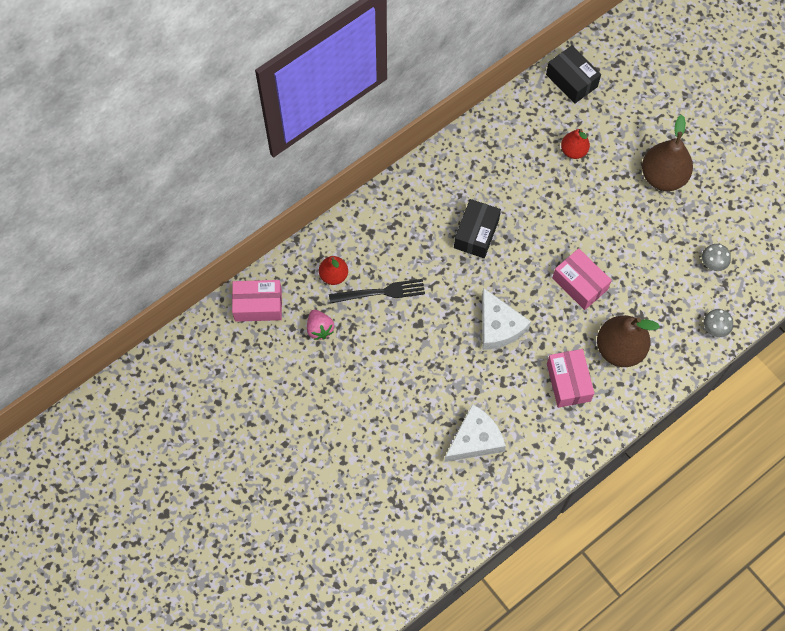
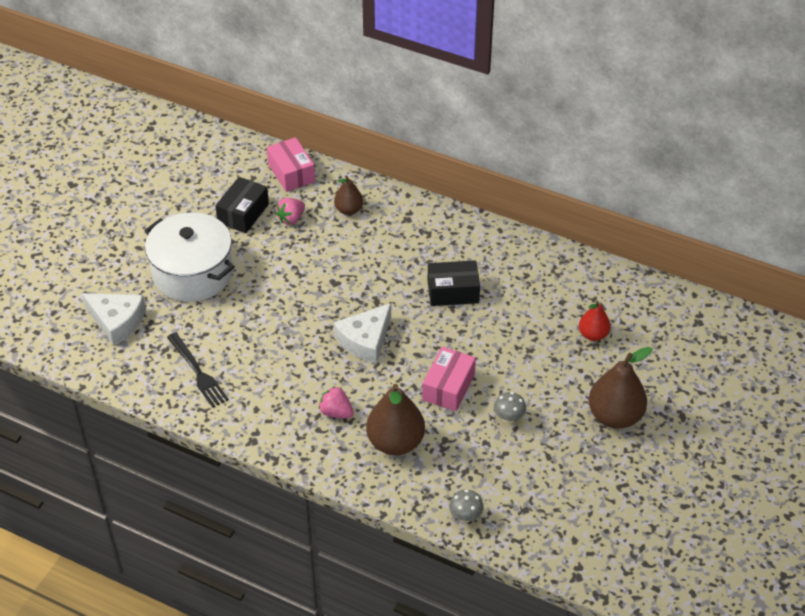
camera: 65 degrees right, 20 degrees down
(334, 275) = (349, 210): red pear -> brown pear
(347, 441) = (193, 273): none -> white pot
(381, 292) = (351, 246): black fork -> black fork (198, 372)
(475, 439) = (239, 361): white cheese -> white cheese (117, 321)
(568, 382) = (336, 412): pink box -> pink strawberry
(571, 80) = (671, 307): black box -> black box (243, 213)
(712, 264) = (540, 491): grey mushroom -> grey mushroom (508, 418)

